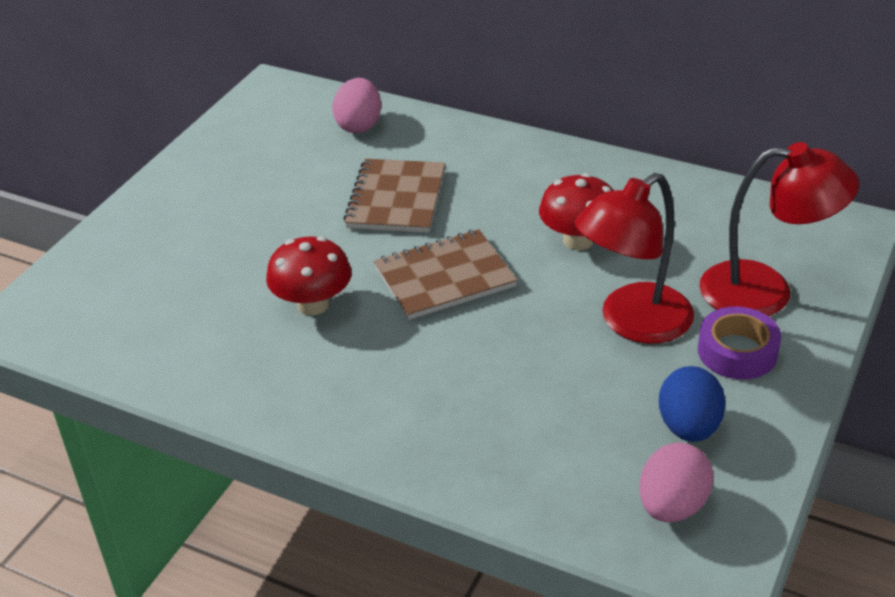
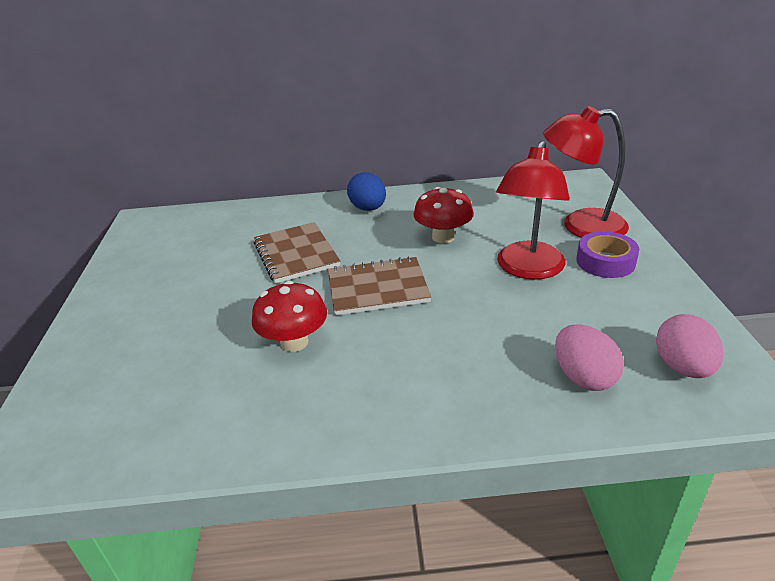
camera: 30 degrees left, 5 degrees down
(359, 125) = (229, 222): pink egg -> pink egg (583, 377)
(444, 277) = (377, 288): brown notebook -> brown notebook turned 45 degrees clockwise
(689, 427) = (632, 314): blue egg -> blue egg (368, 208)
(765, 291) = (580, 225): red lamp -> red lamp turned 150 degrees counterclockwise

